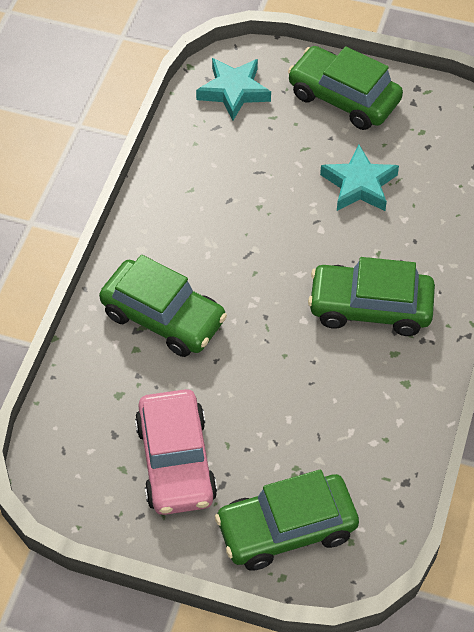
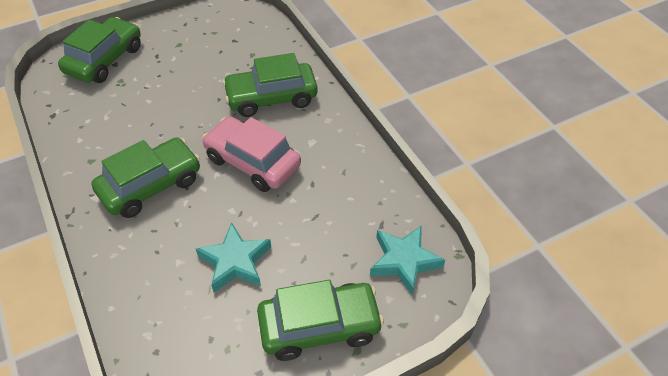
camera: 135 degrees right, 5 degrees down
(176, 462) = (190, 49): pink car -> pink car (252, 162)

